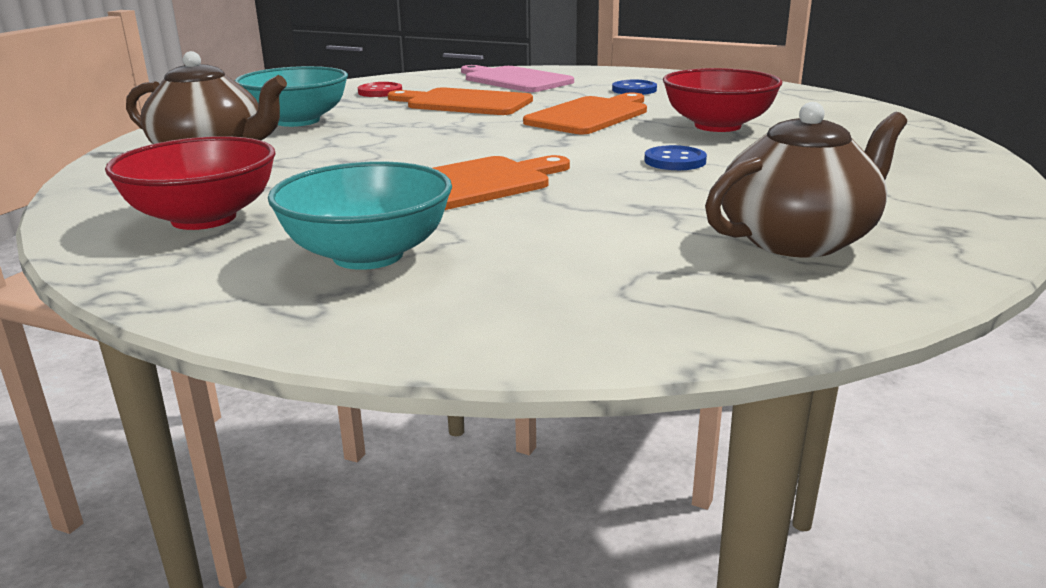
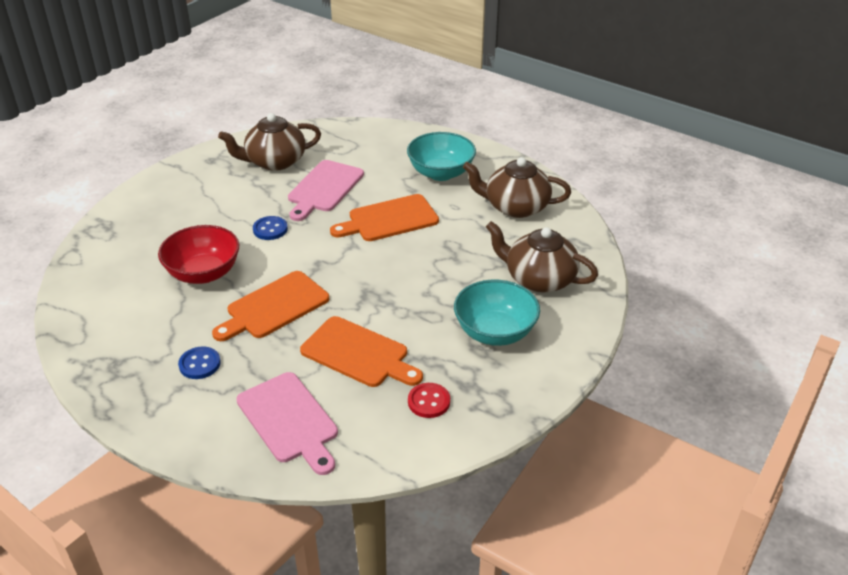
camera: 170 degrees left, 15 degrees up
(204, 218) = (515, 207): red bowl -> brown teapot
(631, 210) = (324, 188): none -> pink cutting board

